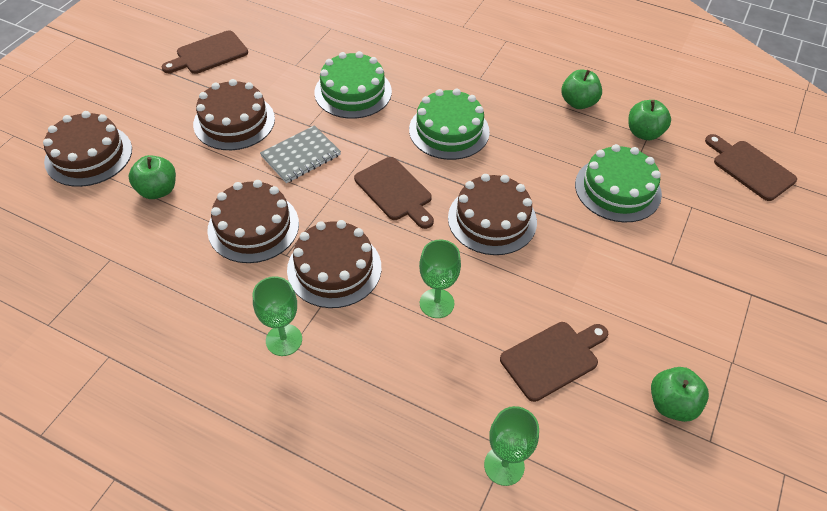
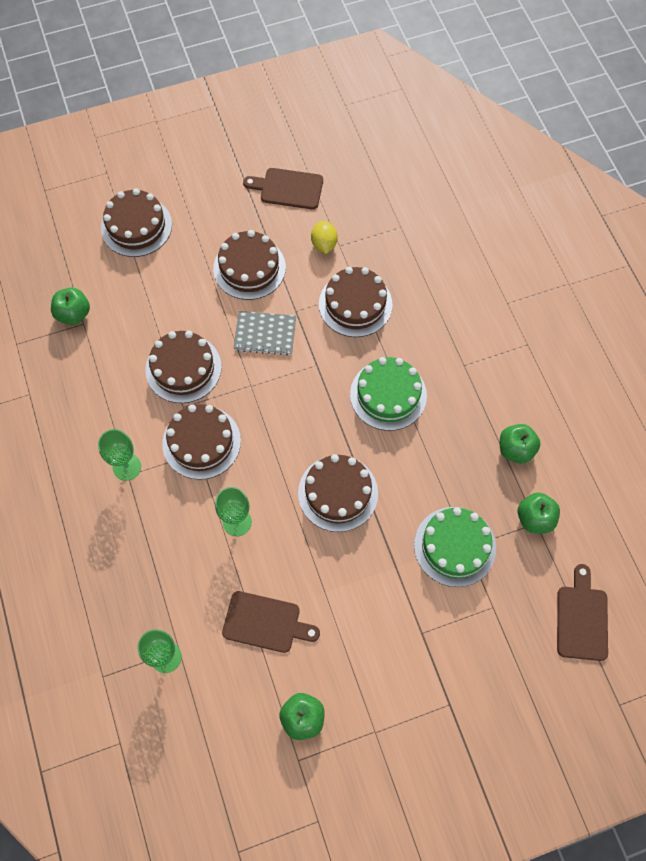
camera: 45 degrees right, 15 degrees up
(158, 190) = (153, 290): green apple -> green apple (74, 314)
(281, 71) = (324, 244): none -> yellow lemon
(353, 92) = (355, 304): green cake -> brown cake
(395, 191) = (297, 415): brown cutting board -> none

